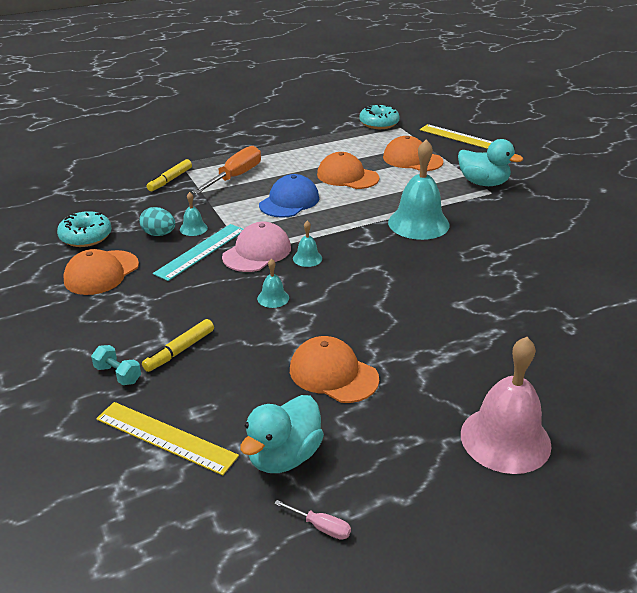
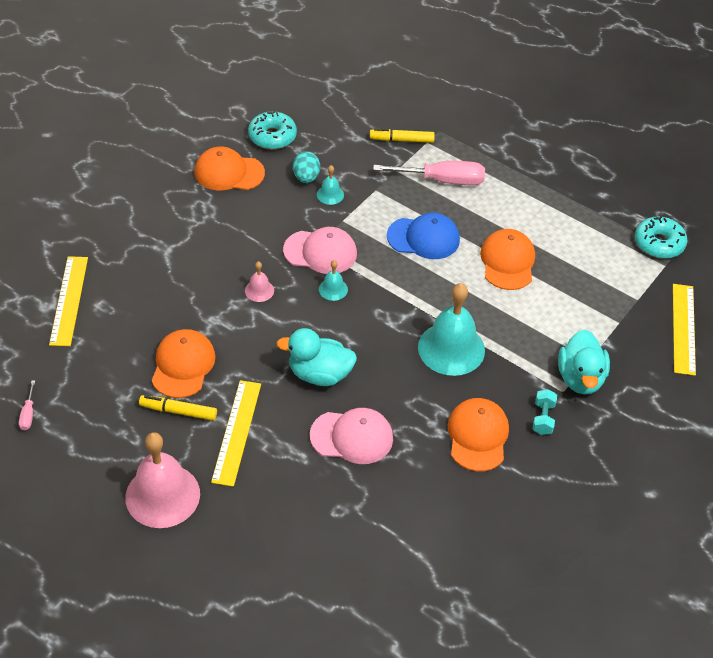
camera: 60 degrees right, 15 degrees up
(118, 374) = (117, 245): turquoise dumbbell -> turquoise dumbbell (543, 418)
(180, 351) = (161, 265): yellow marker -> yellow marker (178, 411)
(201, 251) = (298, 216): turquoise ruler -> none
(235, 177) = (442, 180): orange screwdriver -> pink screwdriver
(273, 298) = (259, 290): turquoise bell -> pink bell
(284, 456) = (81, 370): turquoise duck -> turquoise duck (319, 374)
(412, 159) = (589, 301): orange cap -> orange cap (477, 436)
(445, 362) = (237, 432): none -> yellow ruler
(487, 297) = (352, 437): none -> pink cap

